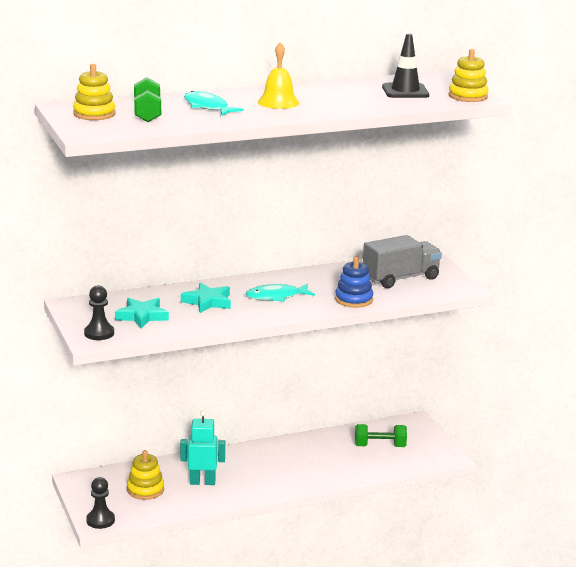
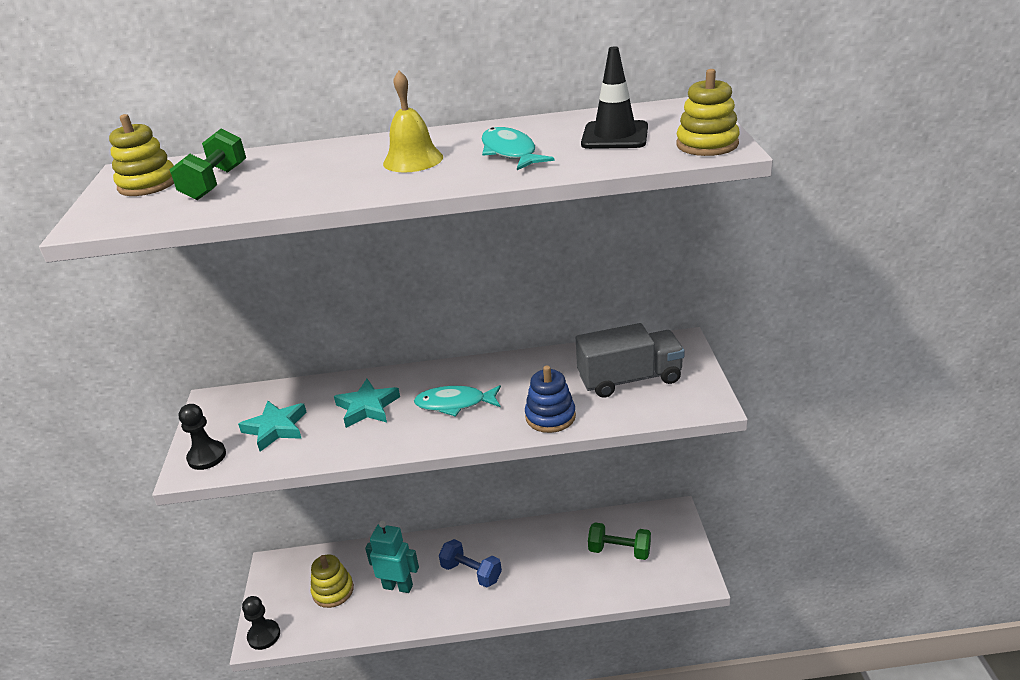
camera: 20 degrees right, 10 degrees up
(207, 107) = (307, 170): turquoise fish -> turquoise fish (510, 152)
(262, 469) = (471, 572): none -> blue dumbbell

